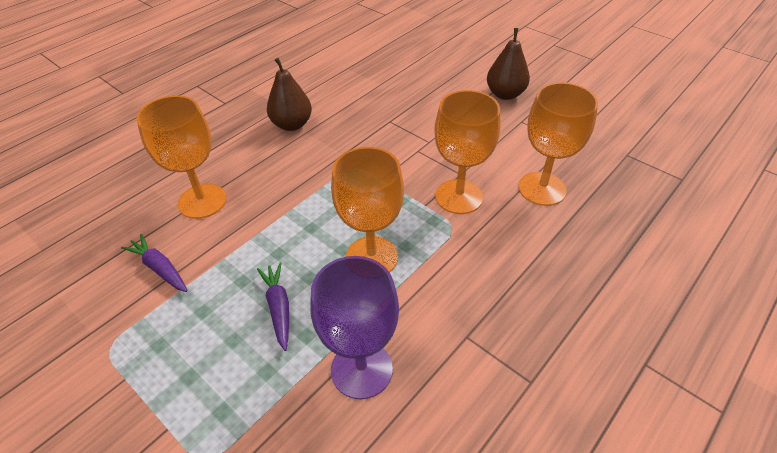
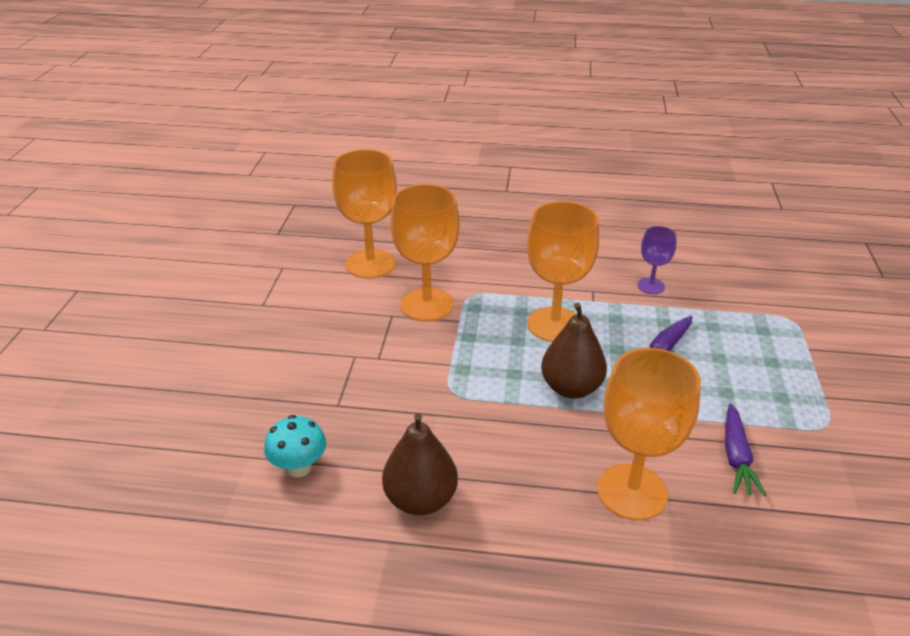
camera: 125 degrees left, 10 degrees down
(356, 96) = (299, 467): none -> turquoise mushroom
(361, 369) = (651, 286): purple goblet -> purple goblet, size x0.53
(505, 94) = (208, 332): brown pear -> brown pear (571, 388)

